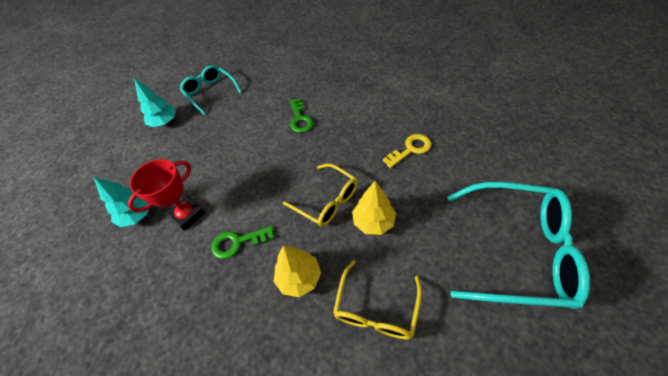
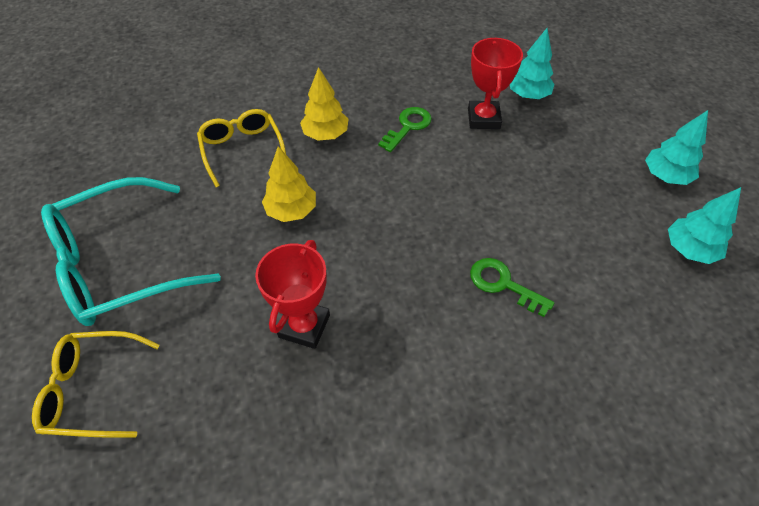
camera: 135 degrees right, 0 degrees up
(210, 92) = (689, 249): turquoise glasses -> turquoise tree
(327, 201) = (359, 203): yellow glasses -> yellow glasses (92, 389)
(410, 149) = (304, 326): yellow key -> red trophy

